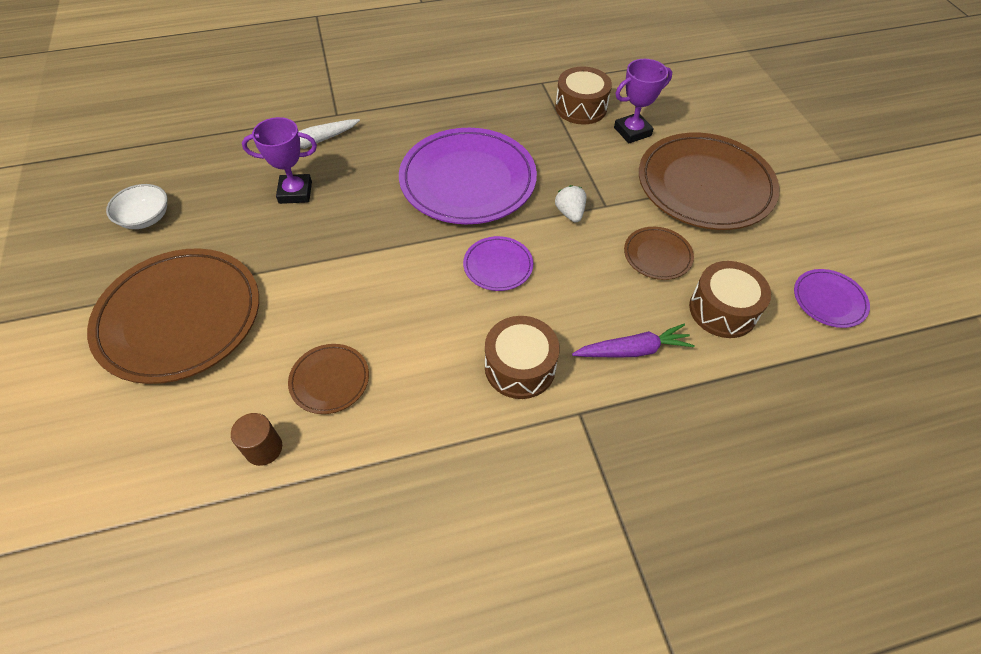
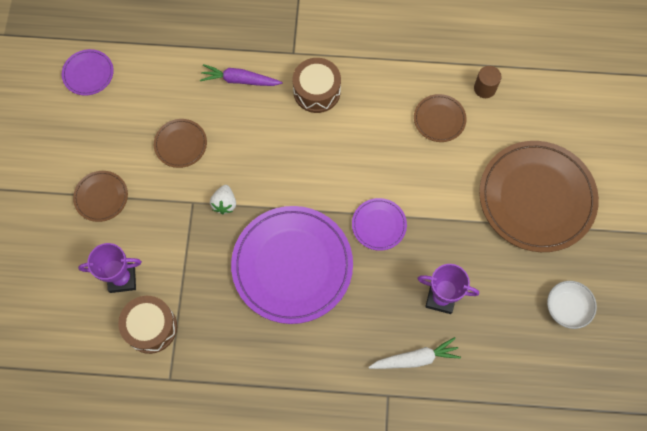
camera: 160 degrees left, 15 degrees up
(498, 266) = (300, 172): purple plate -> purple plate (379, 225)
(705, 185) = (101, 197): brown plate -> brown plate, size x0.46
(722, 310) = (164, 89): brown drum -> none

